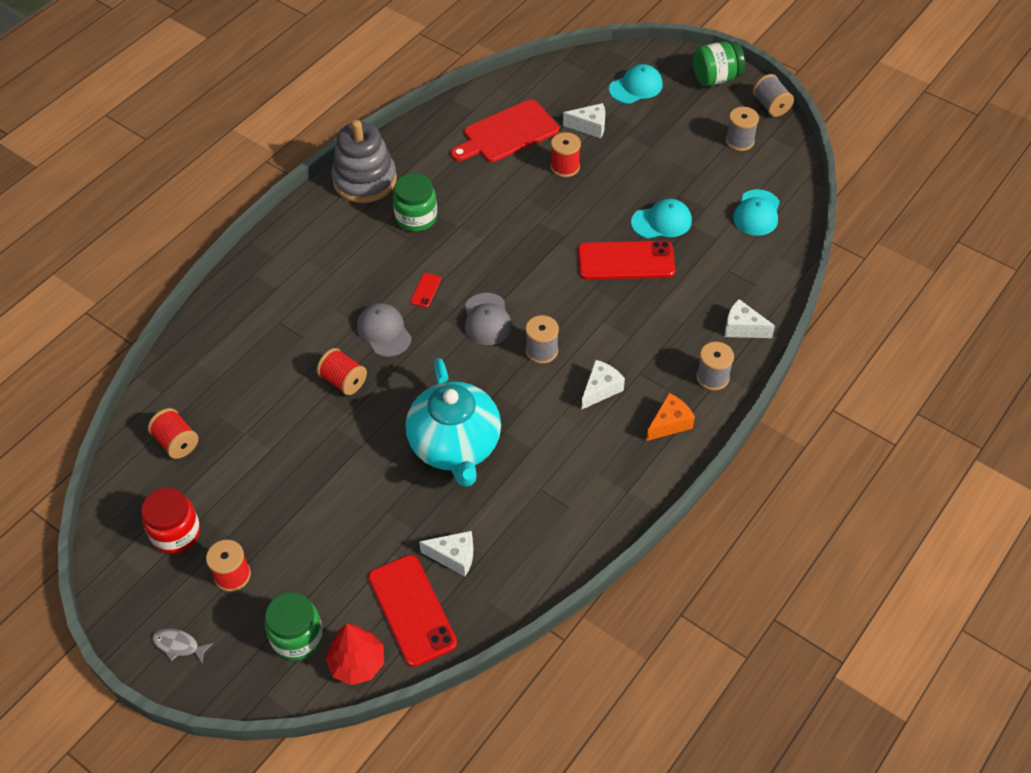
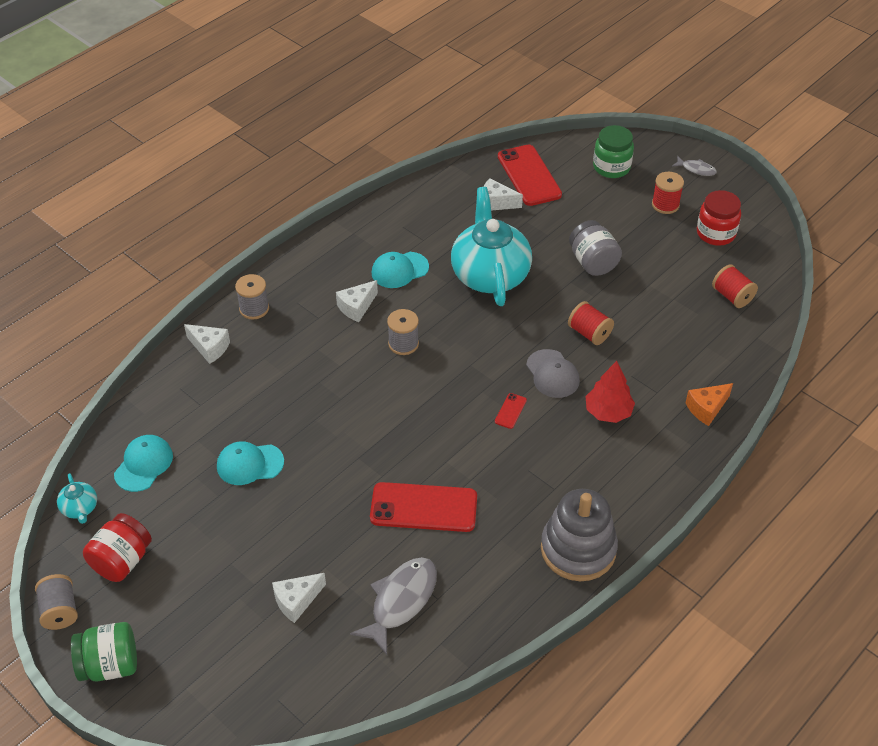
camera: 175 degrees left, 5 degrees down
(333, 474) = (593, 262): none -> grey jar
(357, 663) = (568, 151): red tree -> red tree (608, 412)
(416, 217) = (518, 494): green jar -> none
(487, 319) = (451, 376): grey cap -> none
(507, 133) = (401, 601): red cutting board -> grey fish
(565, 167) = (340, 544): red spool -> none
(589, 127) = (296, 601): white cheese -> white cheese turned 45 degrees counterclockwise
(626, 261) = (301, 423): red phone -> red phone (423, 508)
(636, 87) = (220, 660): turquoise cap -> turquoise cap (399, 270)
(669, 423) = (304, 276): orange cheese -> orange cheese (706, 408)
(739, 141) = (122, 561): grey spool -> red jar
(794, 174) = (80, 508): none -> turquoise teapot

